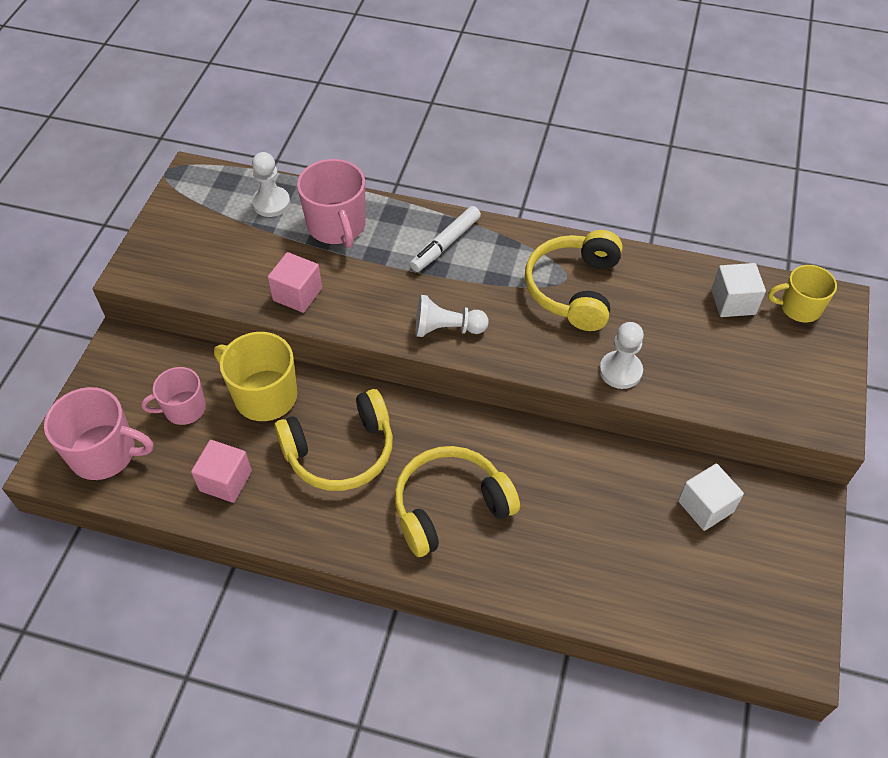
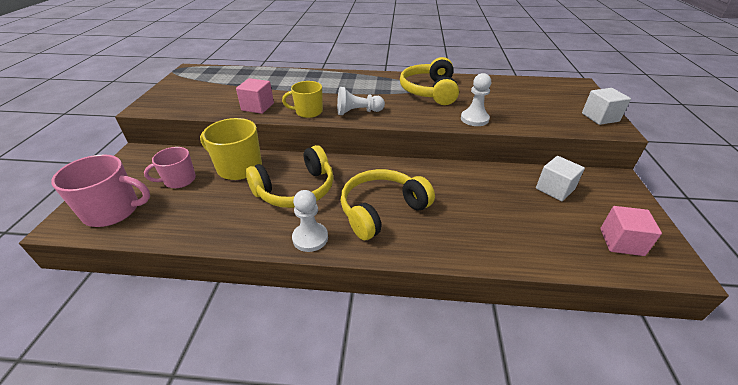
camera: 10 degrees left, 15 degrees down
(225, 481) = (209, 215): pink cube -> pink cube (621, 242)
(271, 203) = (239, 76): white pawn -> white pawn (310, 238)
(337, 226) = (280, 80): pink mug -> none
(445, 244) = (347, 82): white marker -> none
(733, 302) = (523, 88): white cube -> white cube (600, 117)
(799, 308) = (560, 87): yellow mug -> yellow mug (308, 112)

